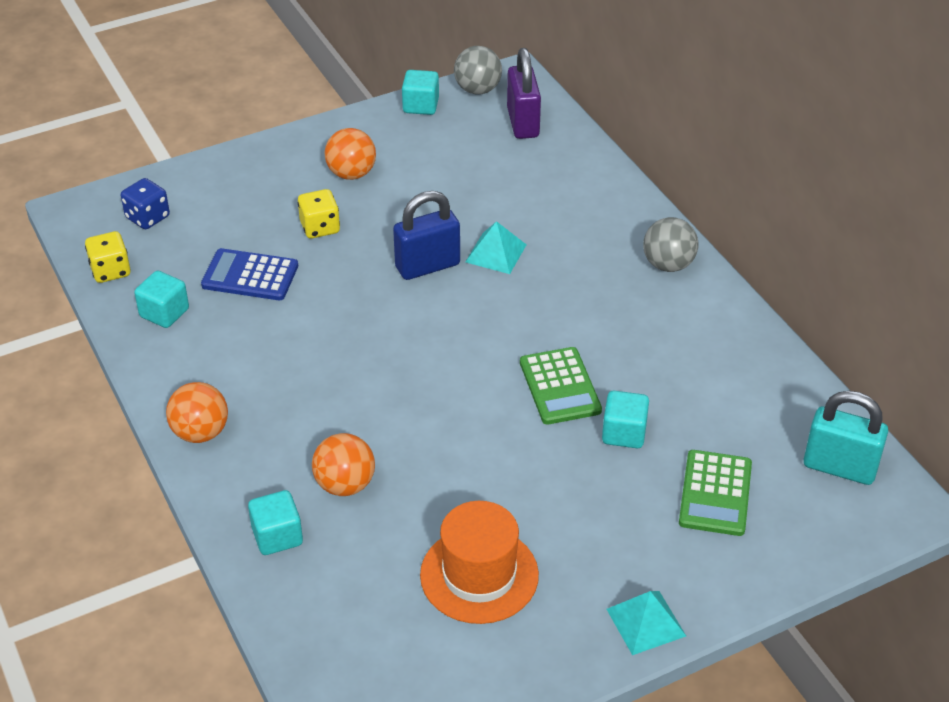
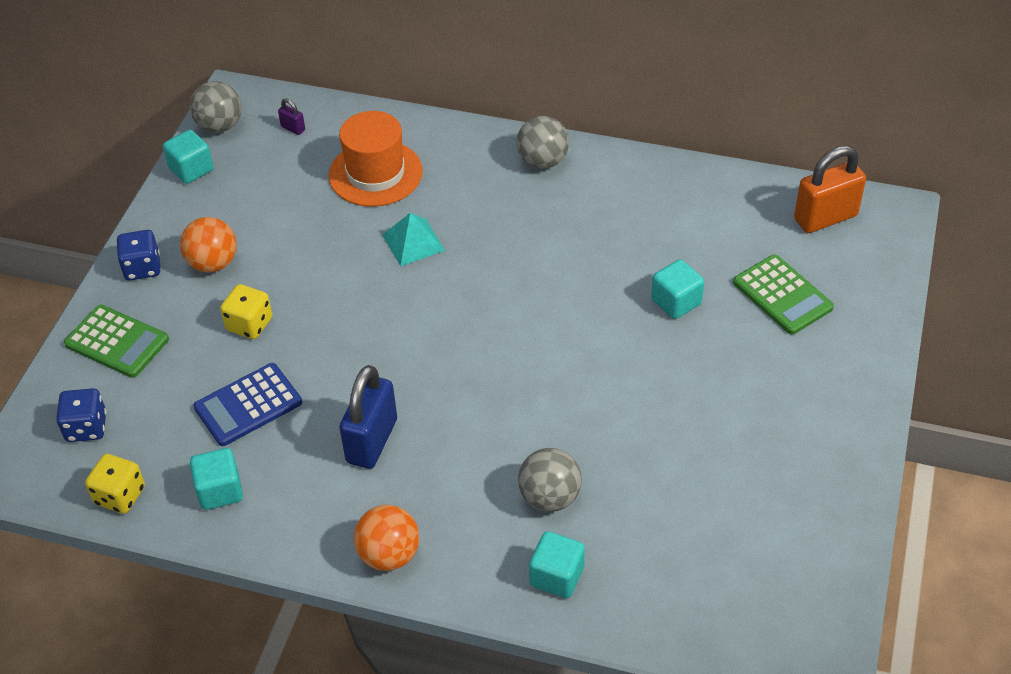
camera: 45 degrees left, 5 degrees up
(307, 146) = (142, 268): none -> blue dice
(345, 485) = (549, 497): orange ball -> grey ball
(427, 266) = (377, 290): blue padlock -> blue padlock (372, 441)
(479, 575) = (723, 477): orange hat -> orange hat (375, 173)
(523, 123) = (293, 128): purple padlock -> purple padlock, size x0.43
(559, 386) = (592, 304): green calculator -> green calculator (117, 342)
(646, 622) = (857, 414): turquoise pyramid -> none
(839, 467) = (825, 217): turquoise padlock -> orange padlock

